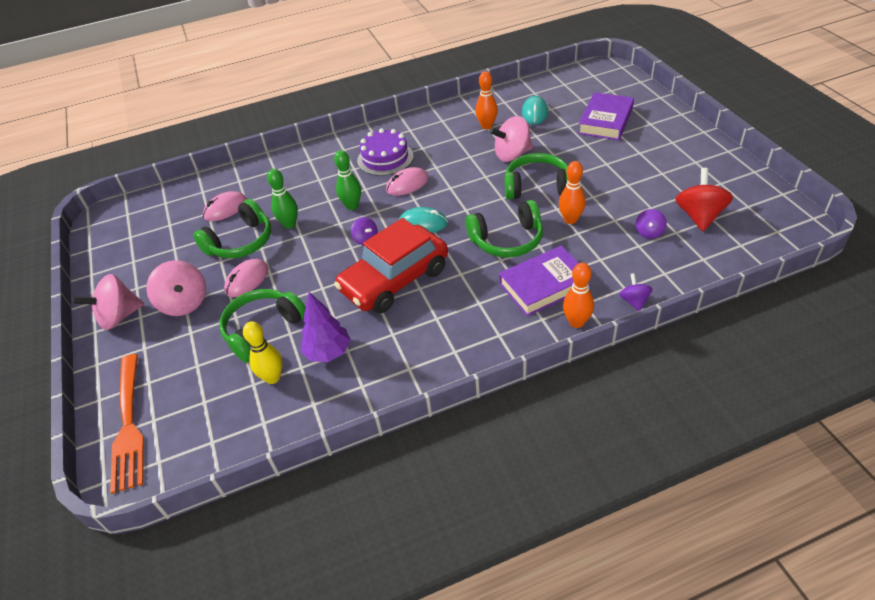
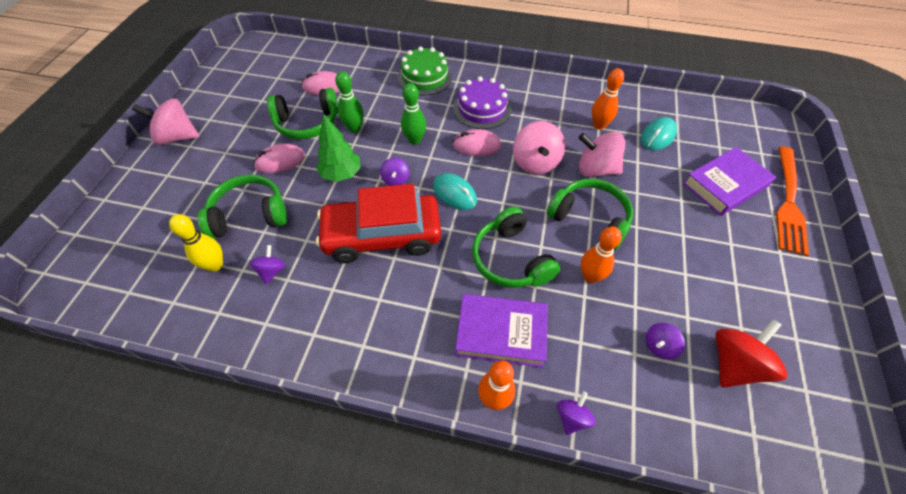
camera: 30 degrees right, 10 degrees up
(128, 425) = (99, 235): orange fork -> orange fork (788, 202)
(184, 303) = (224, 153): pink spinning top -> pink spinning top (535, 162)
(312, 159) = (424, 77): none -> green cake
(314, 260) = (341, 174): none -> green tree
(328, 352) = (272, 271): purple tree -> purple spinning top
(507, 240) = (511, 259): green headphones -> green headphones turned 45 degrees clockwise

